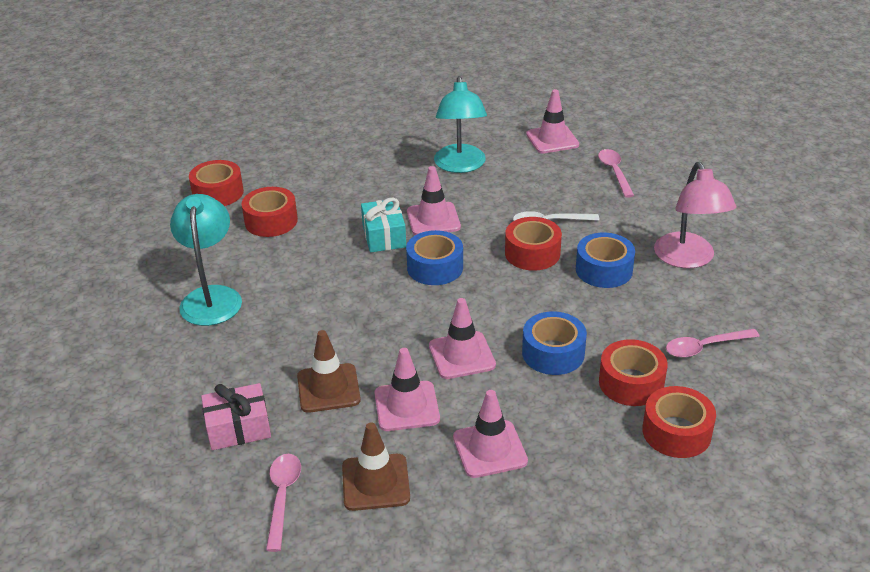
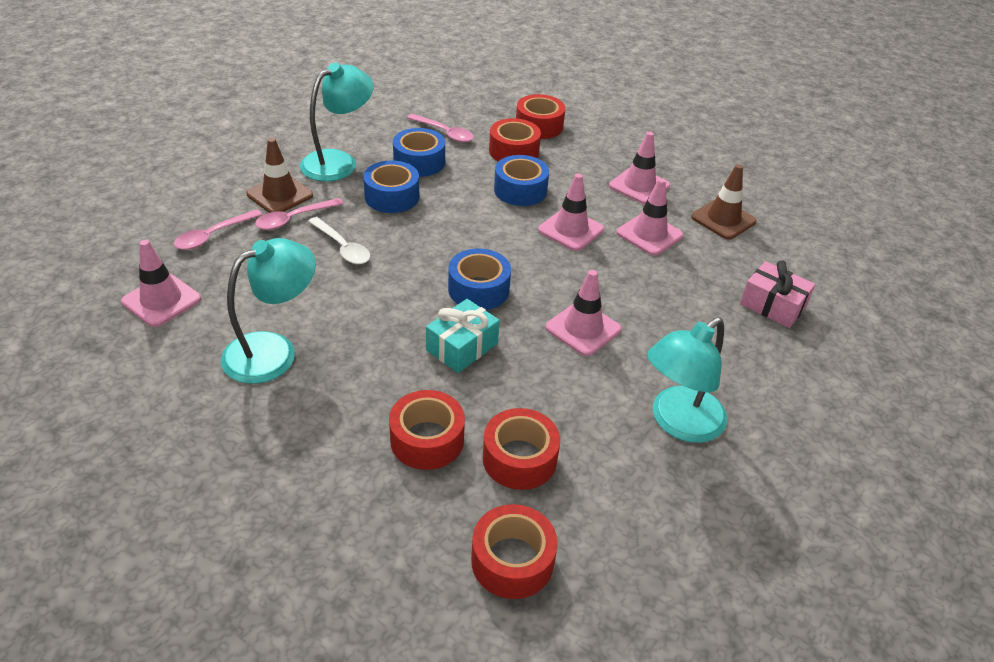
camera: 130 degrees left, 5 degrees up
(282, 497) = (786, 252): pink spoon -> pink spoon (293, 219)
(328, 388) = (682, 280): brown traffic cone -> brown traffic cone (280, 195)
(433, 219) = (401, 325): pink traffic cone -> pink traffic cone (583, 329)
(532, 253) = (402, 241): red tape -> red tape (427, 440)
(654, 307) = (419, 162): none -> blue tape
(688, 259) = (338, 162): pink lamp -> turquoise lamp

